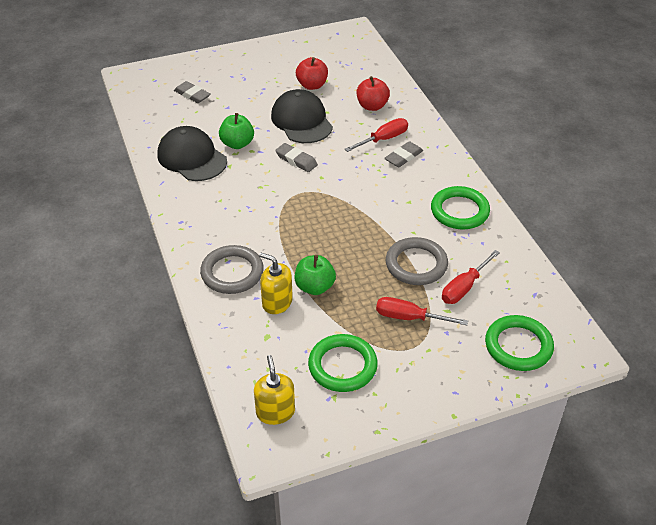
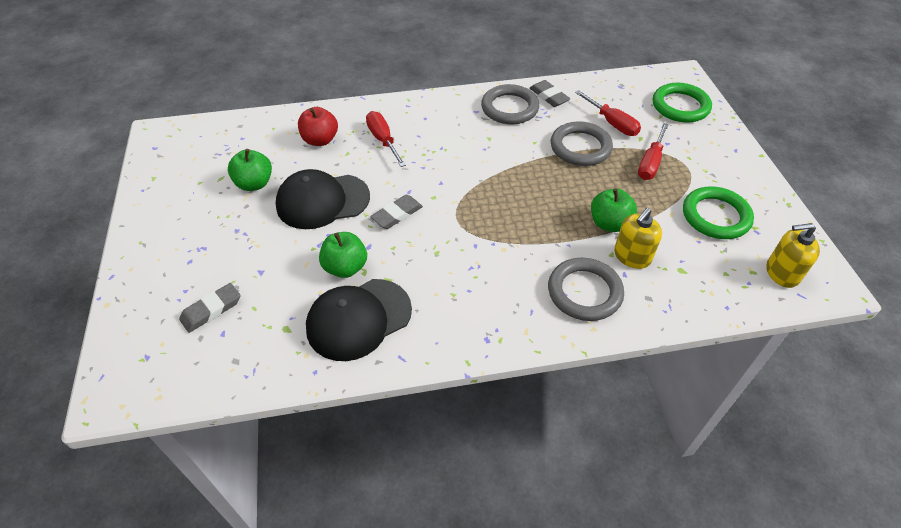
camera: 80 degrees left, 5 degrees up
(312, 85) = (254, 184): red apple -> green apple
(403, 157) = (418, 130): grey eraser -> grey eraser (549, 96)
(459, 211) = (509, 108): green ring -> grey ring

